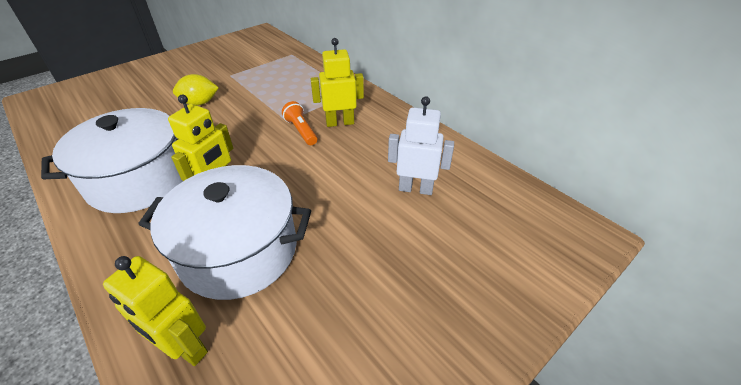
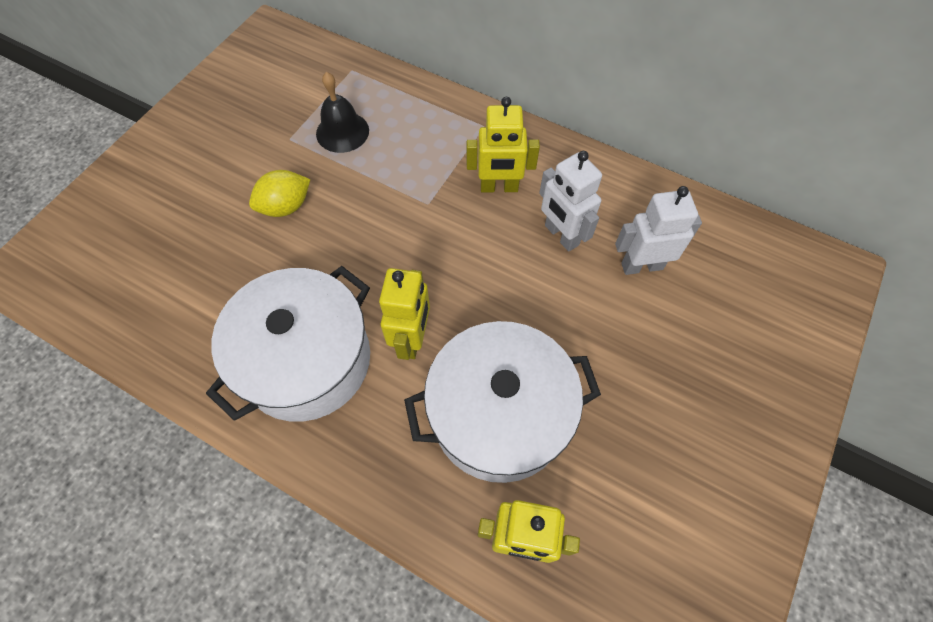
camera: 20 degrees left, 20 degrees up
(263, 78) = (342, 132): none -> black bell
(301, 131) = (458, 216): orange flashlight -> none
(340, 122) = (499, 187): yellow robot -> yellow robot turned 150 degrees counterclockwise
(365, 157) = (561, 235): none -> white robot

